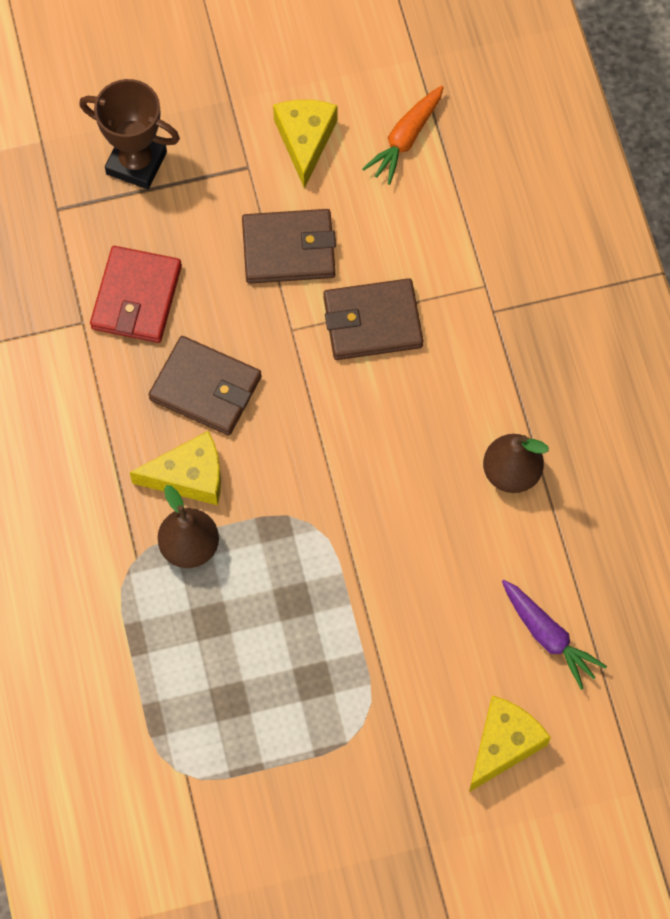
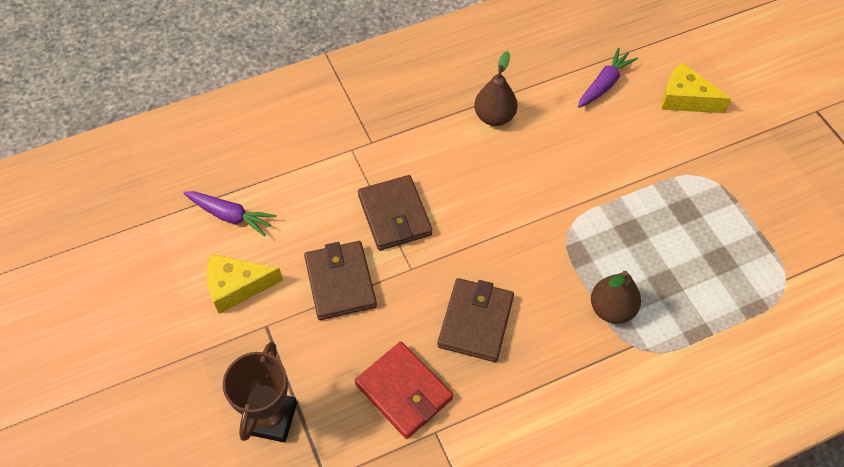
camera: 100 degrees left, 10 degrees down
(136, 297) = (403, 391): red wallet -> red wallet turned 45 degrees clockwise
(189, 476) = (554, 320): yellow cheese -> none
(405, 139) = (231, 216): orange carrot -> purple carrot

